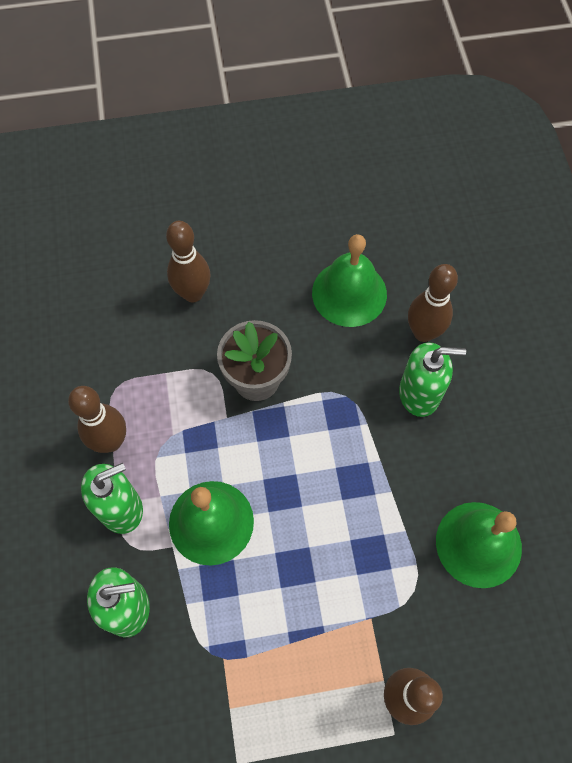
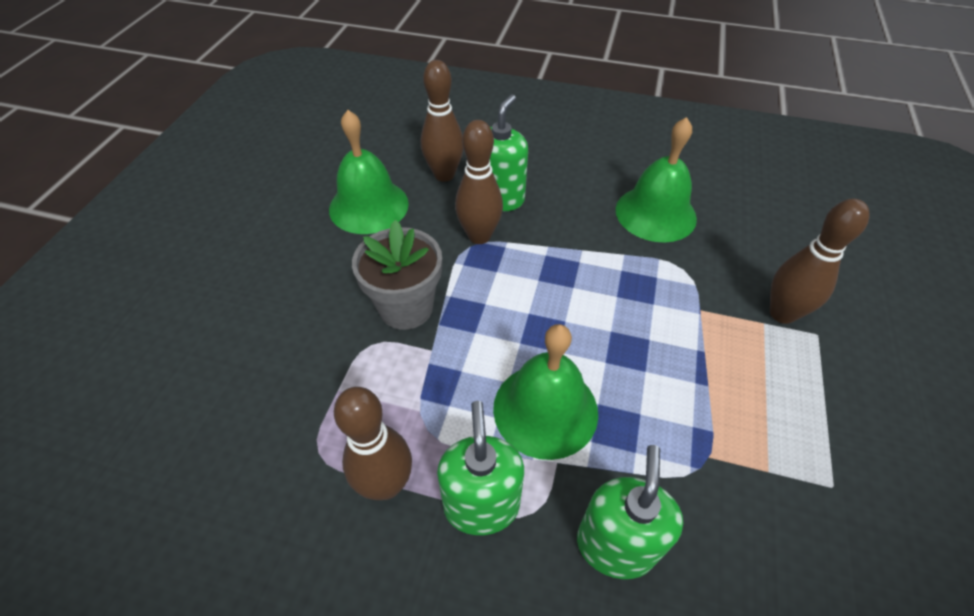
camera: 65 degrees left, 15 degrees down
(193, 293) = (263, 327): brown bowling pin -> brown bowling pin (479, 236)

